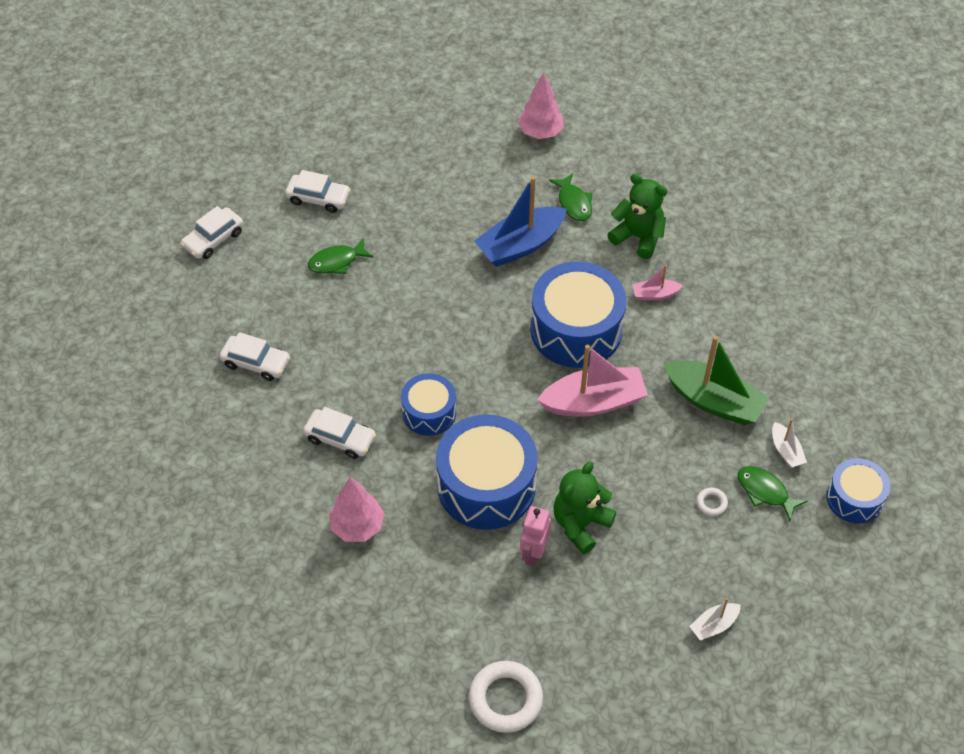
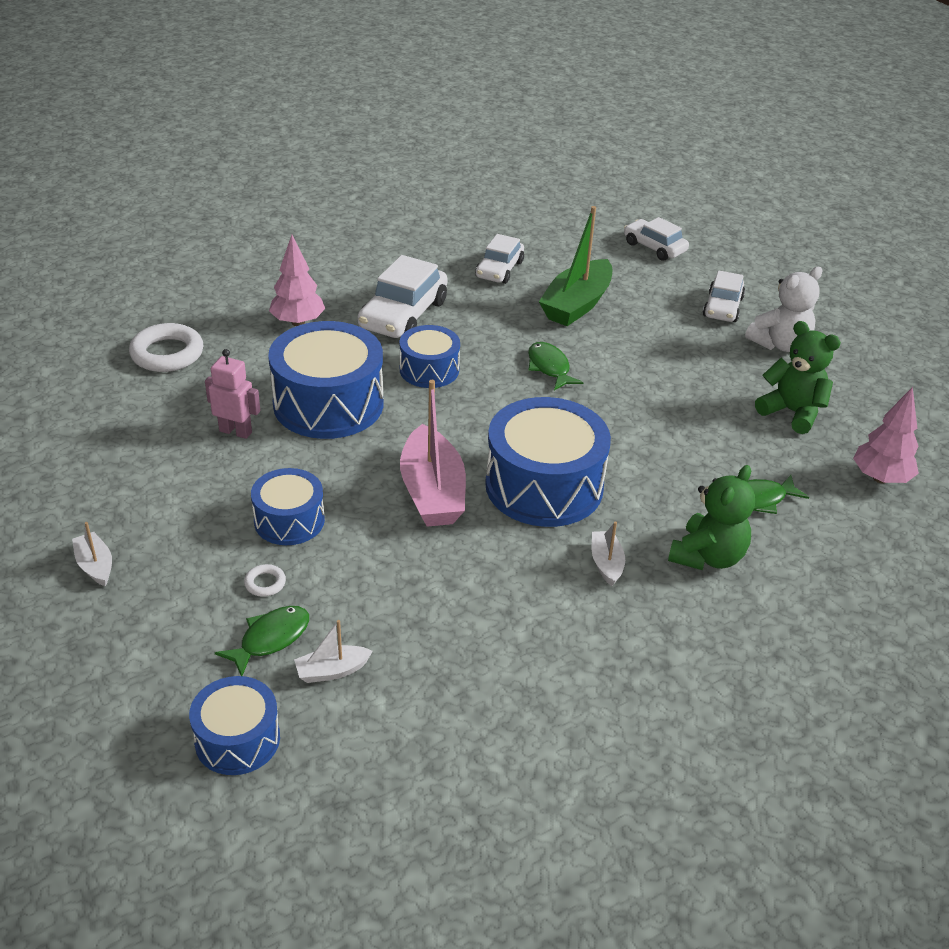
camera: 90 degrees right, 15 degrees down
(336, 262) = (633, 317): green fish -> green fish (549, 367)
(340, 438) = (403, 315): white car -> white car, size x1.57
(374, 166) = (780, 344): none -> white teddy bear
(505, 699) = (73, 403): white ring -> white ring (167, 353)
(520, 245) = (676, 448): blue boat -> none
(580, 524) = (262, 468): green teddy bear -> green teddy bear (792, 412)
(641, 496) = (289, 520): none -> blue drum
(655, 294) = (606, 563): pink boat -> white boat
(713, 401) = (424, 604): green boat -> green boat (576, 305)

